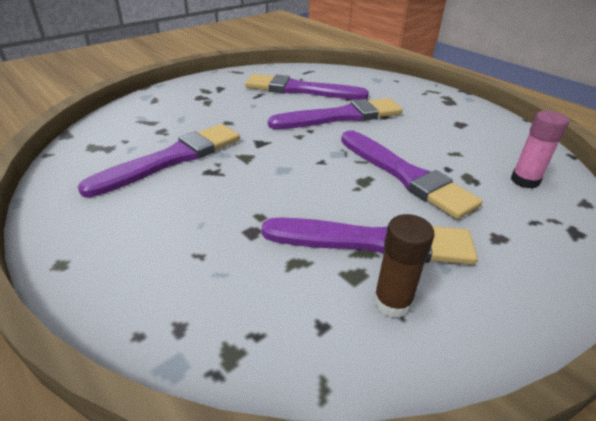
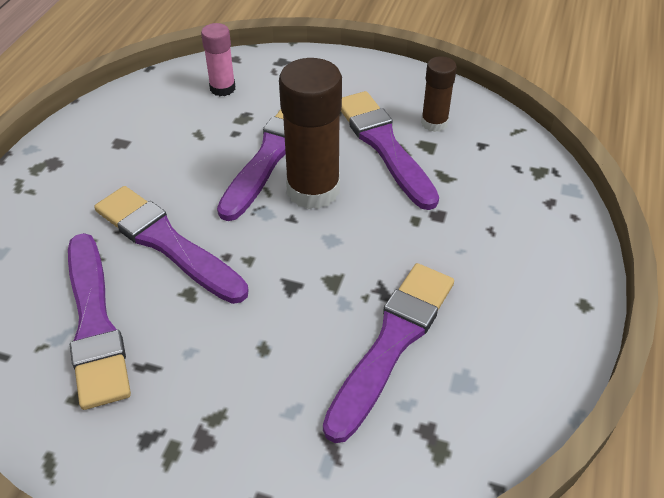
camera: 120 degrees left, 10 degrees up
(172, 159) = (392, 343): purple brush -> purple brush turned 105 degrees clockwise
(344, 179) = (313, 190): none -> brown glue stick

